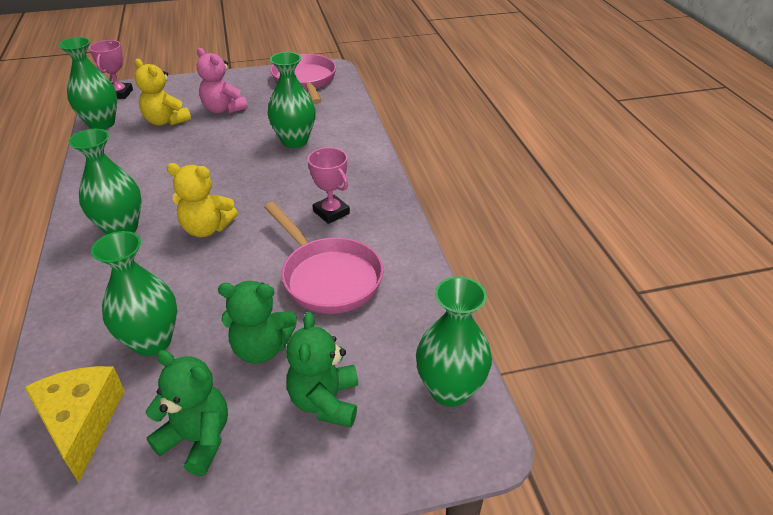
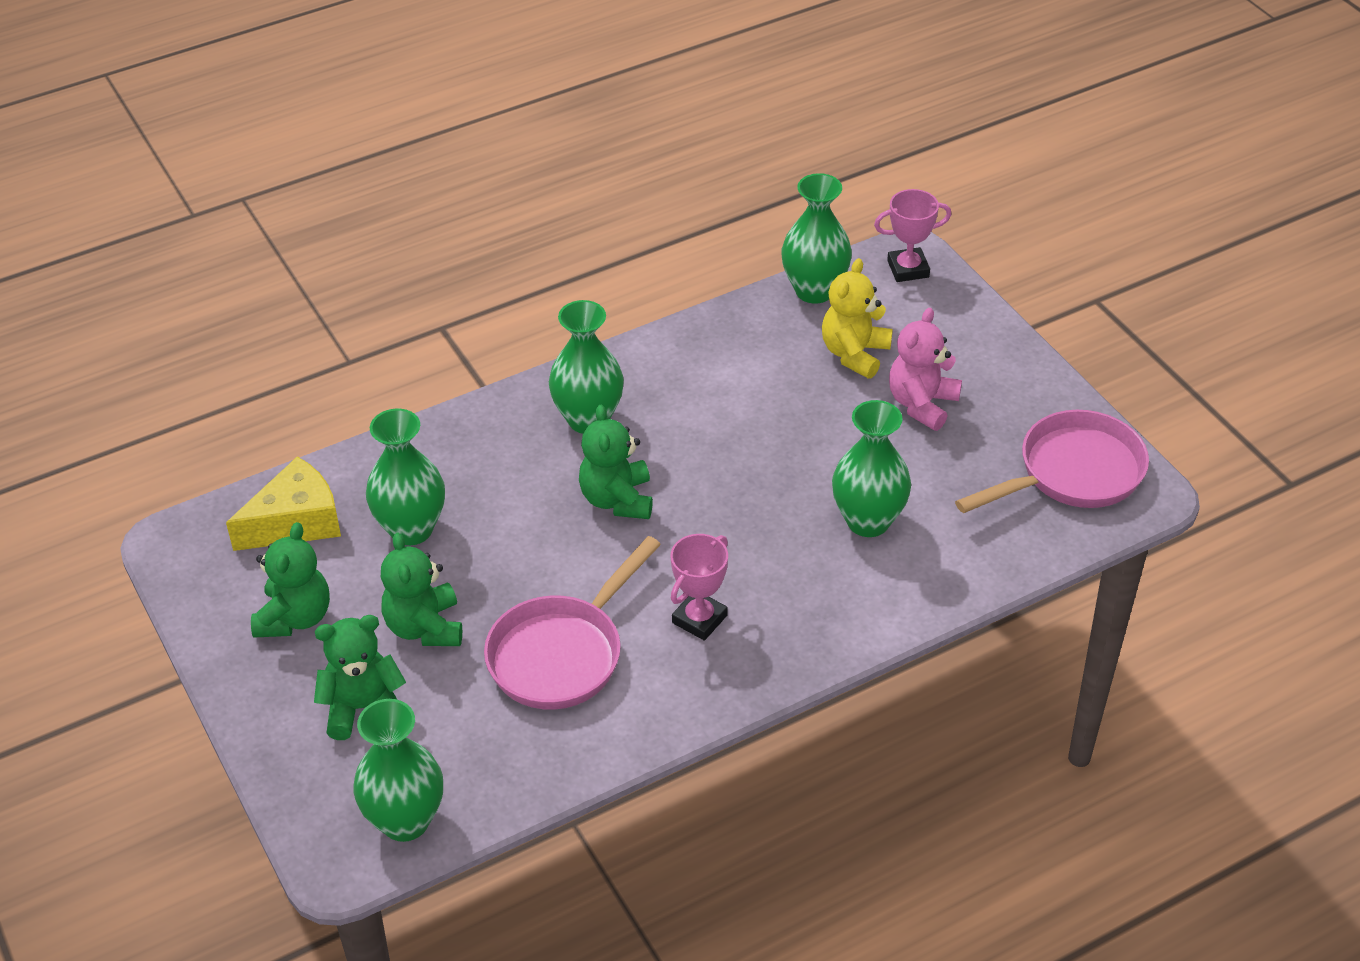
camera: 75 degrees right, 5 degrees up
(206, 228) = (617, 499): yellow teddy bear -> green teddy bear

